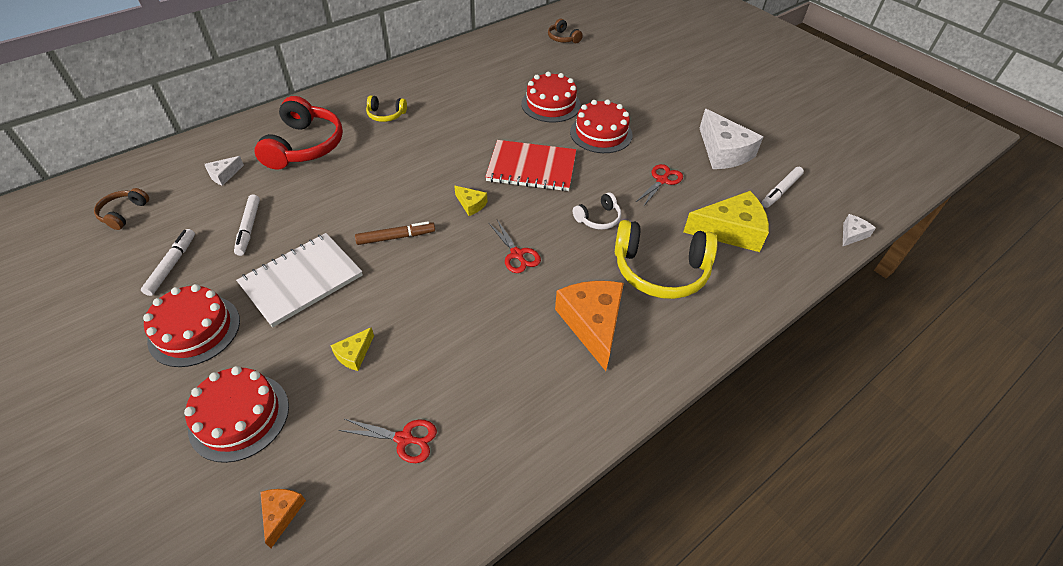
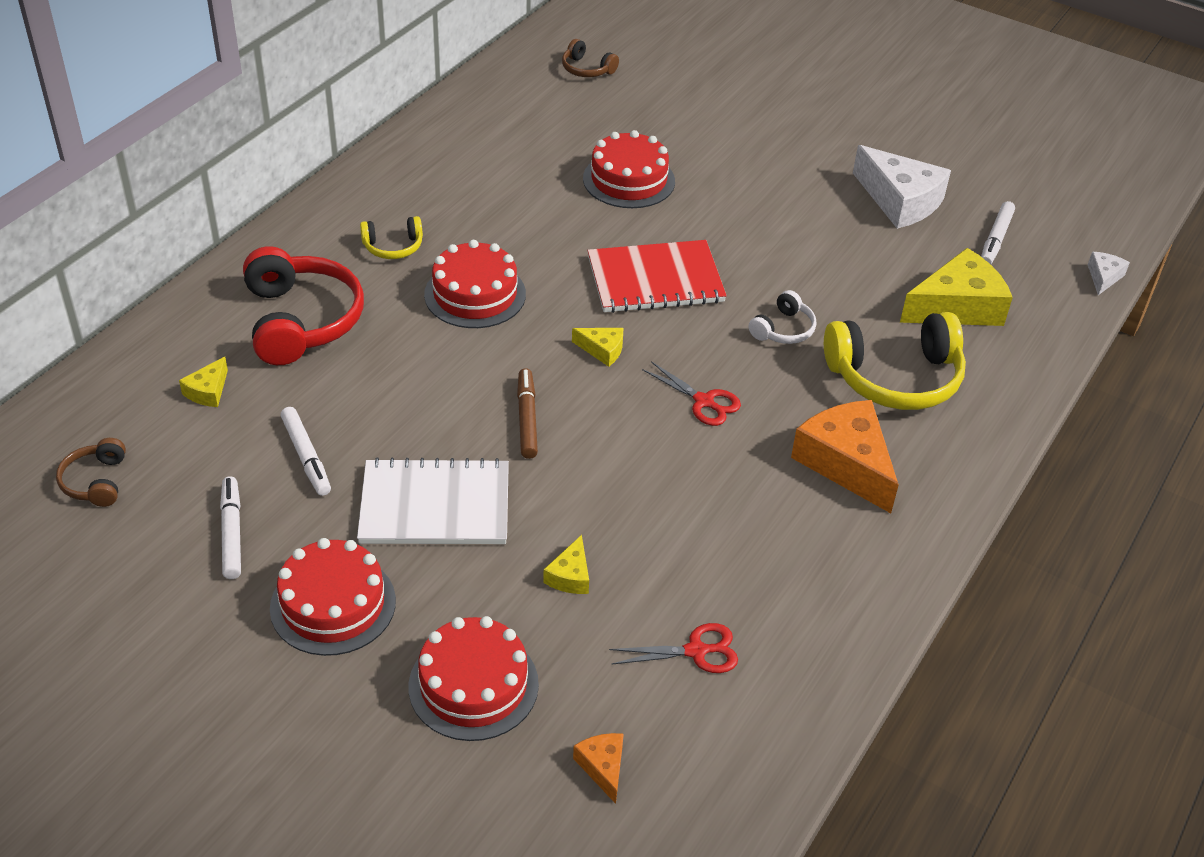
camera: 20 degrees left, 5 degrees down
(224, 175) = (208, 391): white cheese -> yellow cheese
(302, 280) = (435, 506): white notebook -> white notebook turned 60 degrees clockwise
(396, 237) = (527, 418): brown marker -> brown marker turned 60 degrees counterclockwise
(601, 133) = (723, 209): red cake -> red cake (475, 294)
(662, 180) = (839, 259): red scissors -> none

